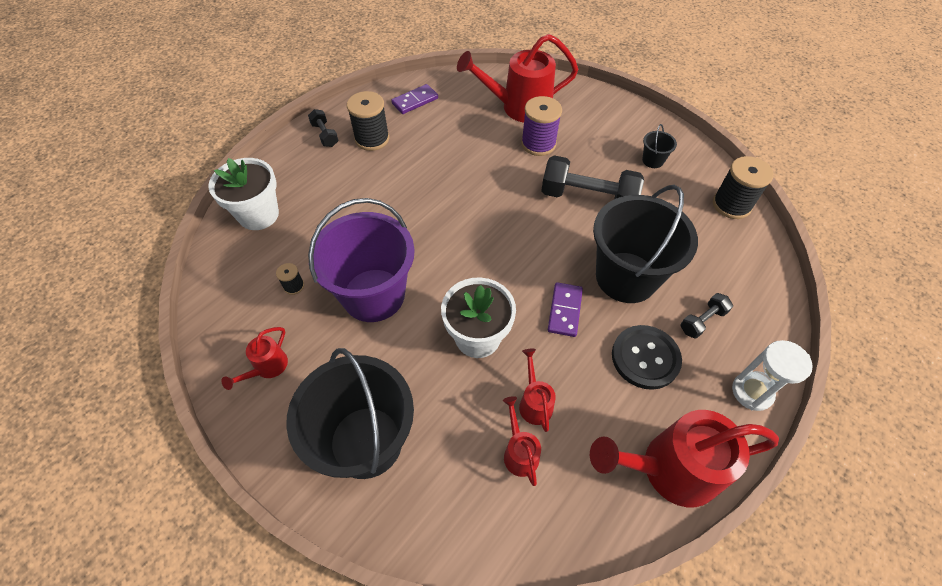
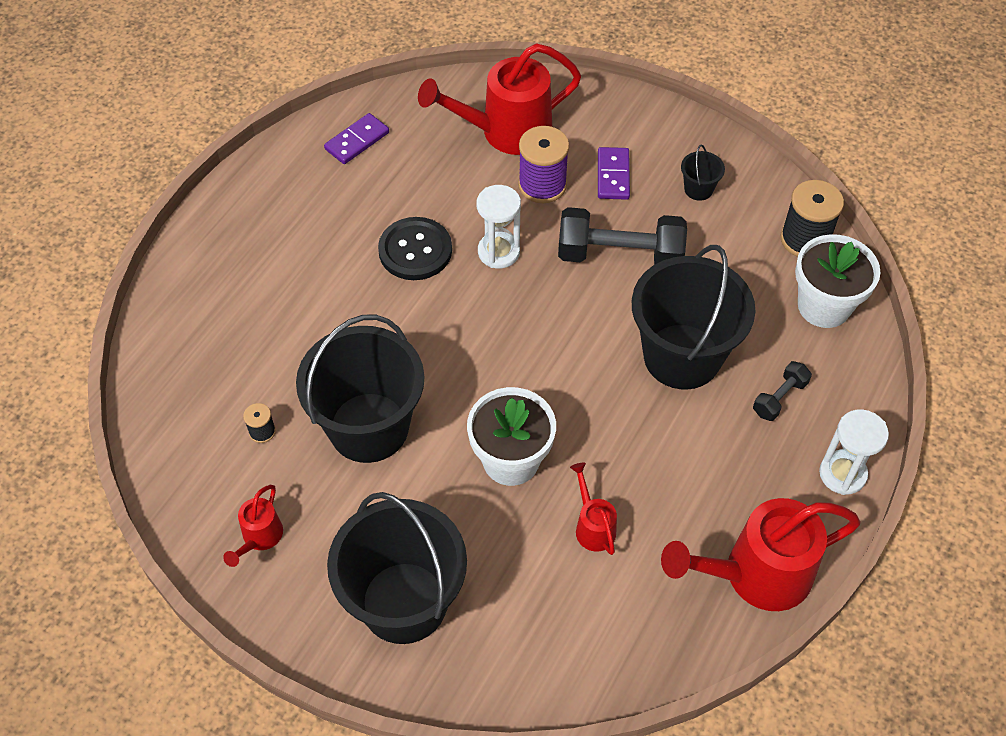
camera: 10 degrees left, 0 degrees up
(259, 215) = (185, 342): white flower pot -> white flower pot (824, 306)
(325, 135) = (242, 211): black dumbbell -> none
(372, 139) = (310, 208): black spool -> none
(373, 295) = (368, 427): purple bucket -> black bucket
(498, 184) = (498, 252): none -> white hourglass
(519, 452) = (585, 584): red watering can -> none
(565, 310) = (612, 411): purple domino -> purple domino (613, 175)
(645, 358) = (716, 453): black button -> black button (415, 250)

